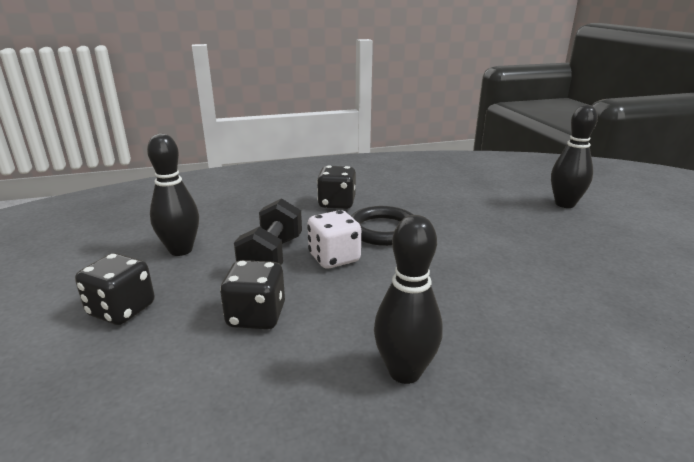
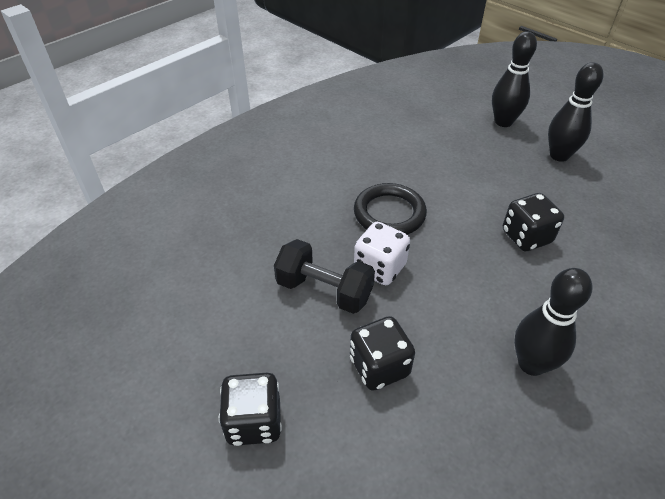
camera: 30 degrees left, 20 degrees up
(181, 250) = (227, 321): black bowling pin -> black bowling pin (559, 156)
(272, 257) = (324, 290): black dumbbell -> black dumbbell turned 45 degrees counterclockwise
(337, 203) = (316, 192): black dice -> black dice (526, 237)

